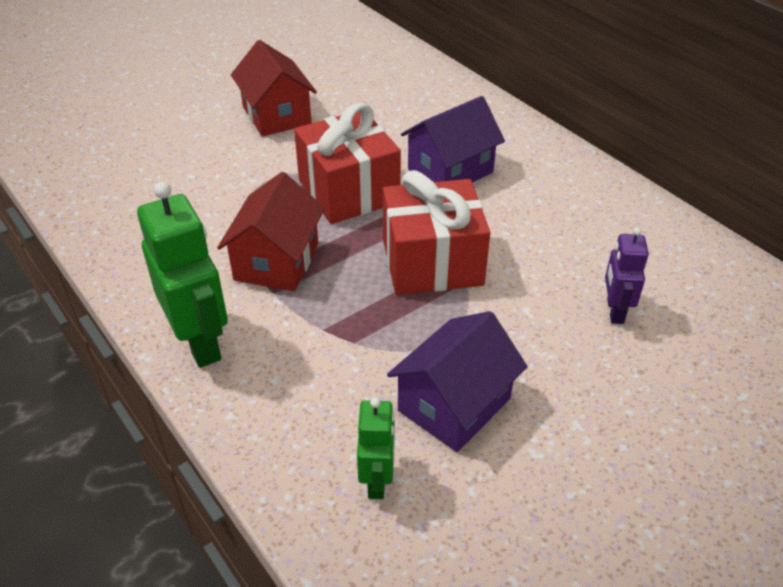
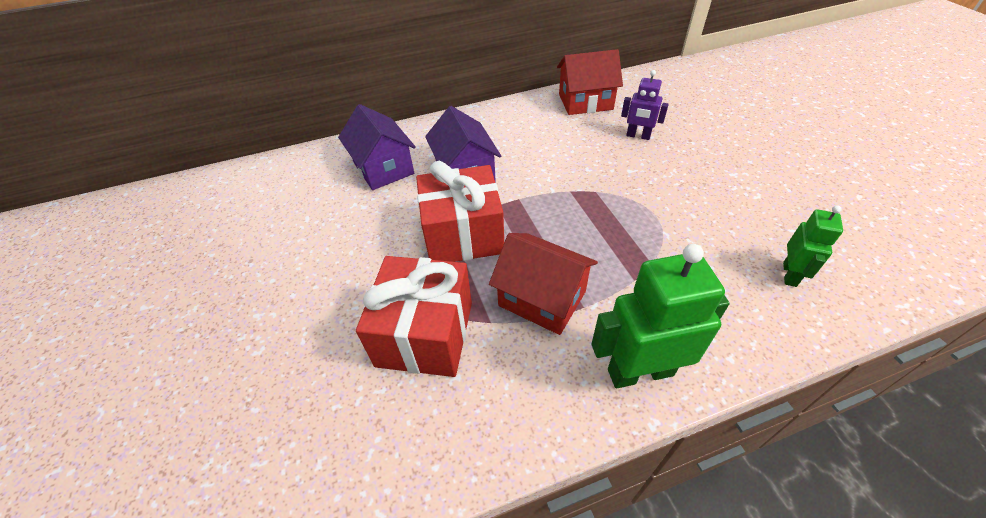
camera: 70 degrees left, 5 degrees up
(276, 115) = (314, 267): red house -> red house (585, 102)
(377, 480) = (790, 274): green robot -> green robot turned 90 degrees clockwise
(432, 262) = (570, 203): red gift -> red gift (425, 333)
(454, 404) = (717, 222): purple house -> purple house (383, 168)

